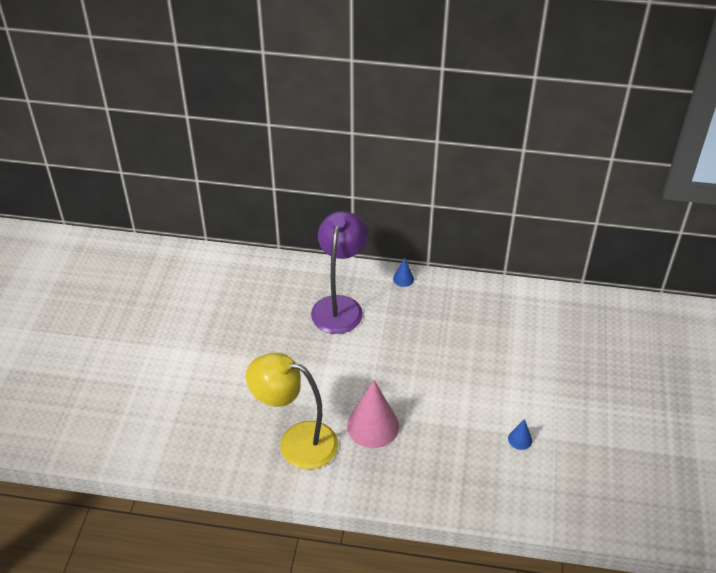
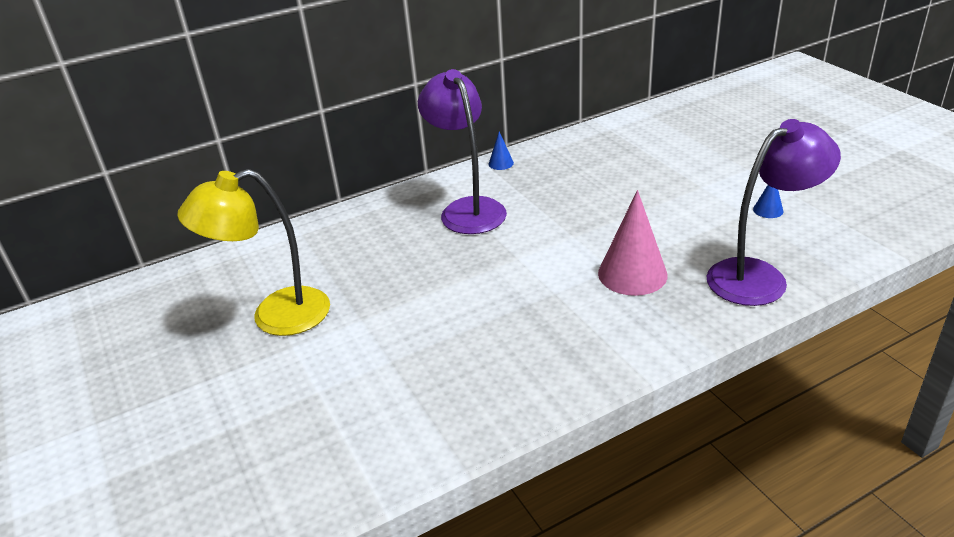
camera: 35 degrees left, 10 degrees down
(296, 442) = (578, 330): yellow lamp -> yellow lamp (275, 316)
(442, 483) = (759, 276): none -> purple lamp

